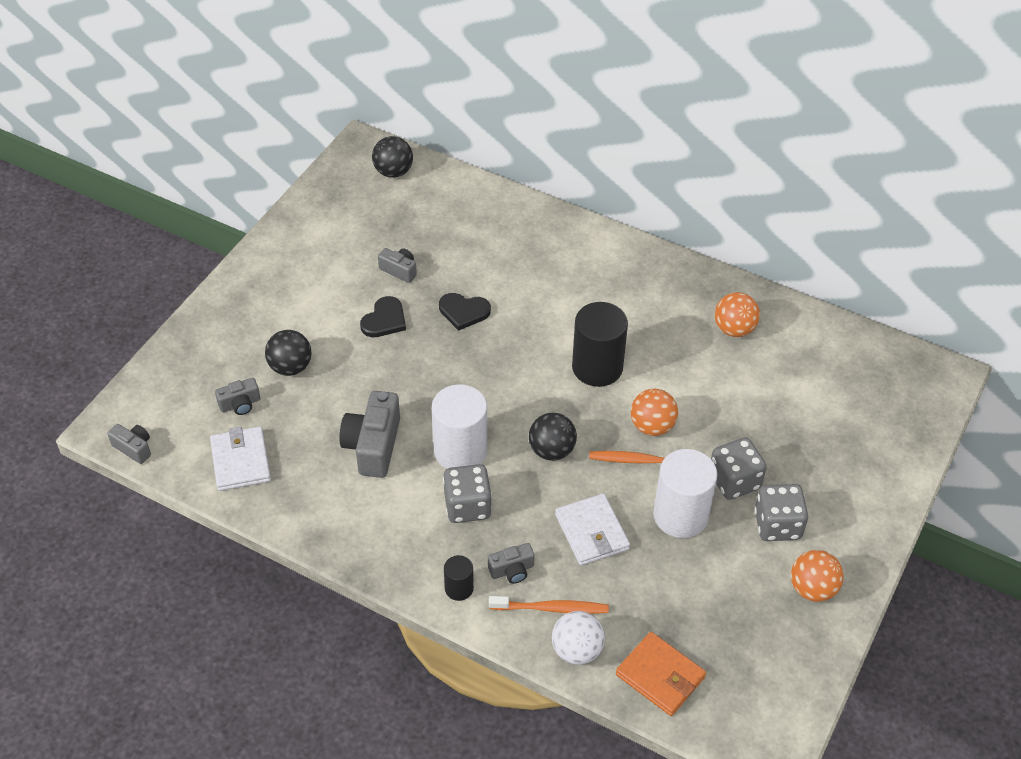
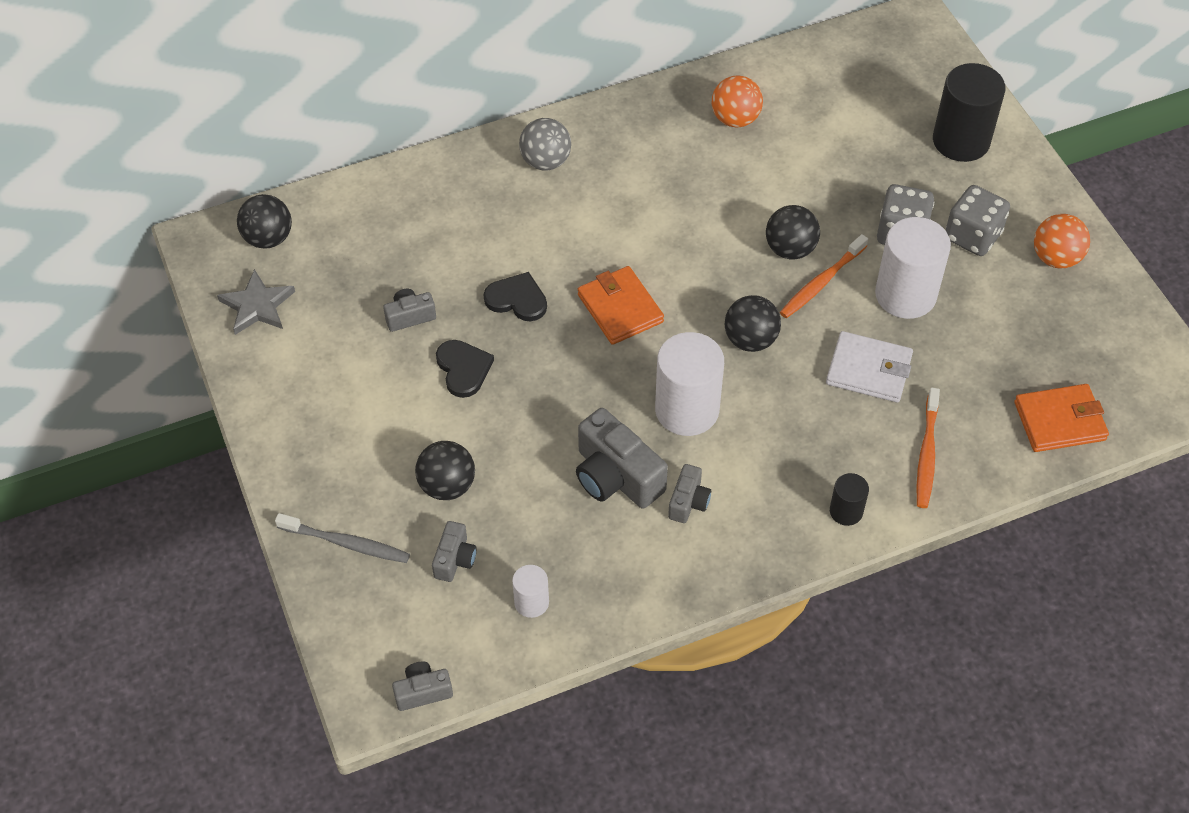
camera: 50 degrees left, 5 degrees up
(207, 347) = (346, 543): none -> grey toothbrush
(241, 461) = (531, 602): white wallet -> white cylinder
(339, 199) = (257, 306): none -> grey star
(463, 312) = (517, 299): black heart -> black heart turned 120 degrees counterclockwise
(467, 506) = (757, 445): grey dice -> none
(508, 366) = (620, 308): none -> orange wallet
(512, 570) = (860, 457): grey camera -> grey camera (688, 502)
(551, 608) = (926, 454): orange toothbrush -> orange toothbrush turned 150 degrees clockwise
(577, 650) = (986, 464): white ball -> none
(589, 257) = (545, 161): none -> grey ball
(597, 367) = (685, 243): black cylinder -> black cylinder (961, 141)
(652, 426) = (790, 249): orange ball -> black ball

